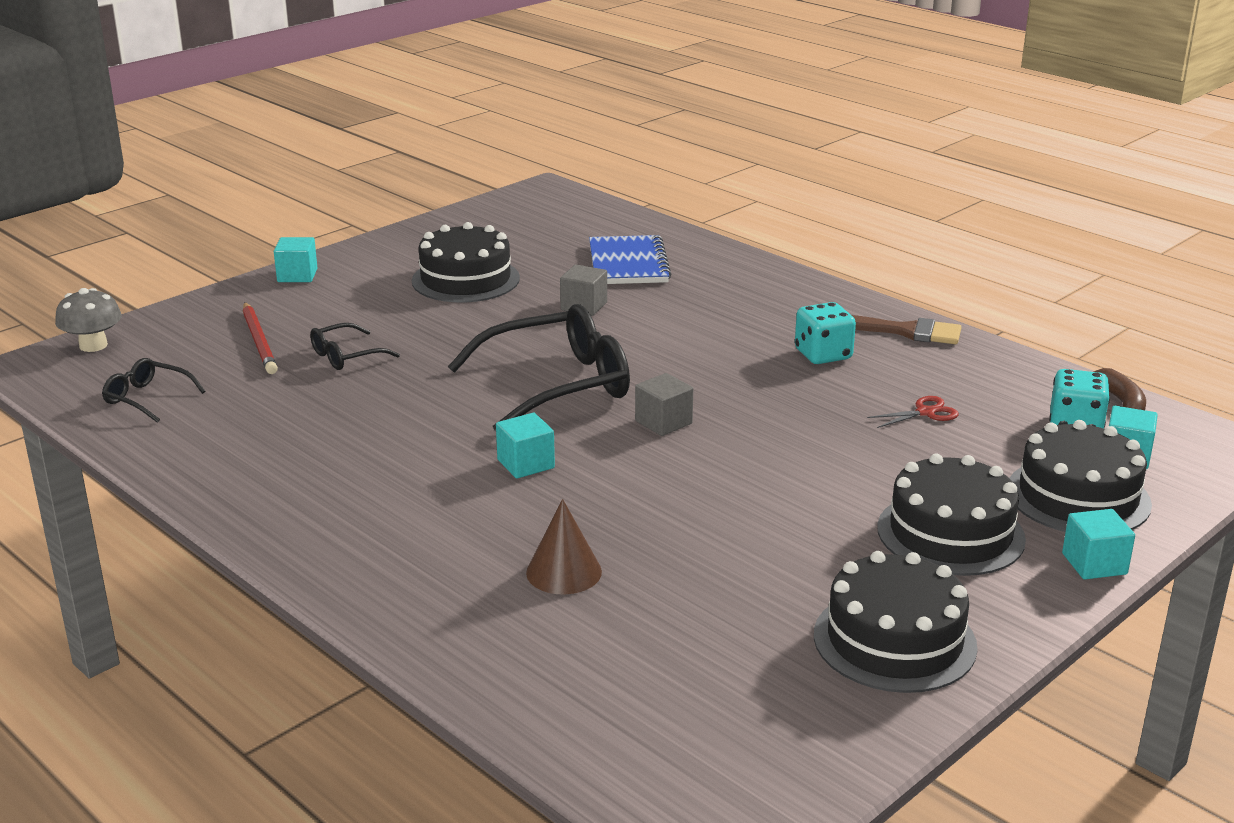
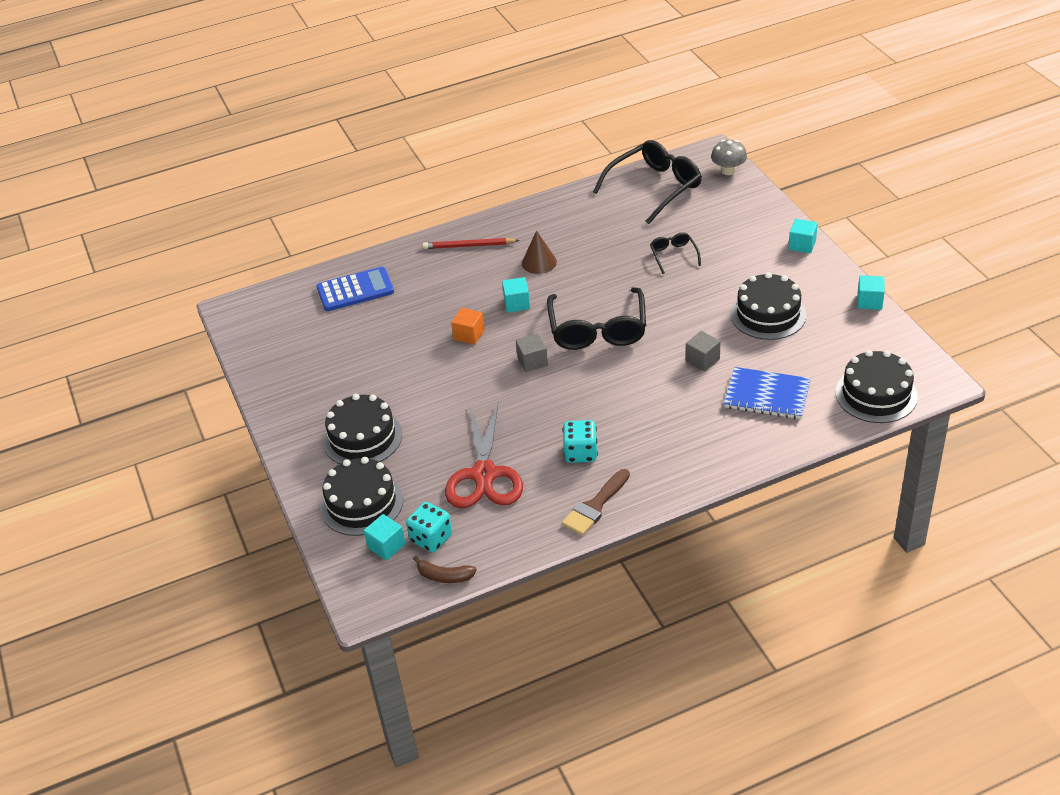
camera: 115 degrees right, 15 degrees up
(148, 398) = (654, 188): black glasses -> black glasses, size x2.07
(259, 341) = (708, 226): red pencil -> red pencil (469, 246)
(564, 572) = (415, 300): brown cone -> brown cone (539, 262)
(565, 659) = (355, 290): none -> blue calculator
(632, 491) = (469, 335): none -> orange cube
(894, 640) = (300, 388): black cake -> black cake (876, 394)
(925, 412) = (484, 475): red scissors -> red scissors, size x2.48
(1094, 564) = (304, 481): turquoise cube -> turquoise cube (869, 301)

